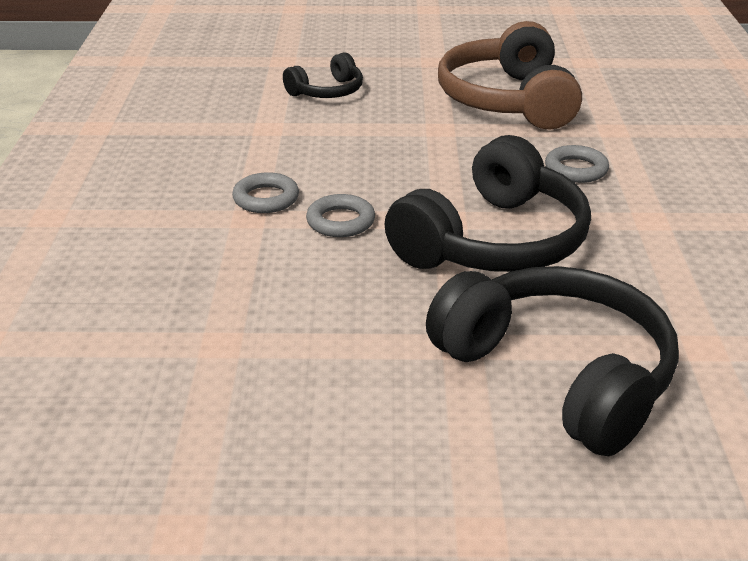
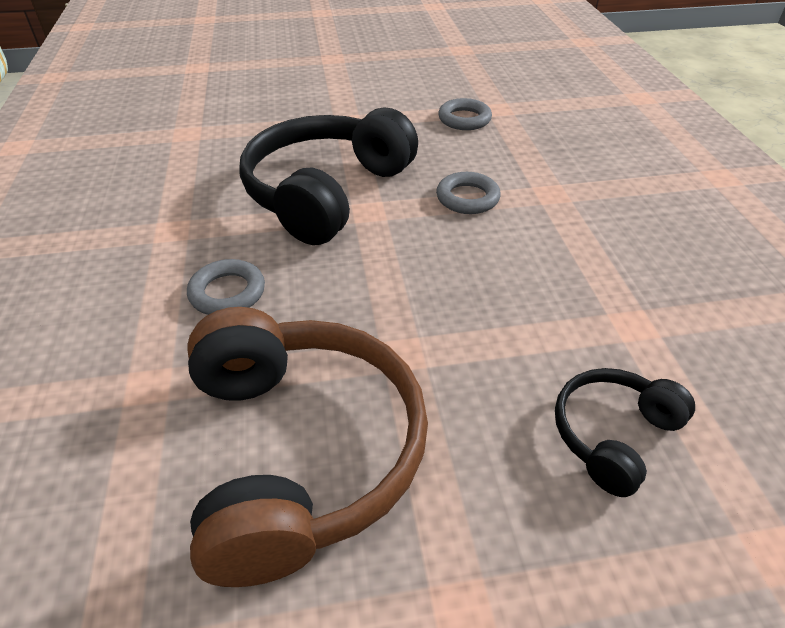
camera: 170 degrees right, 10 degrees up
(266, 198) = (551, 215): grey ring -> grey ring (464, 119)
(558, 374) = (287, 112): black headphones -> none

